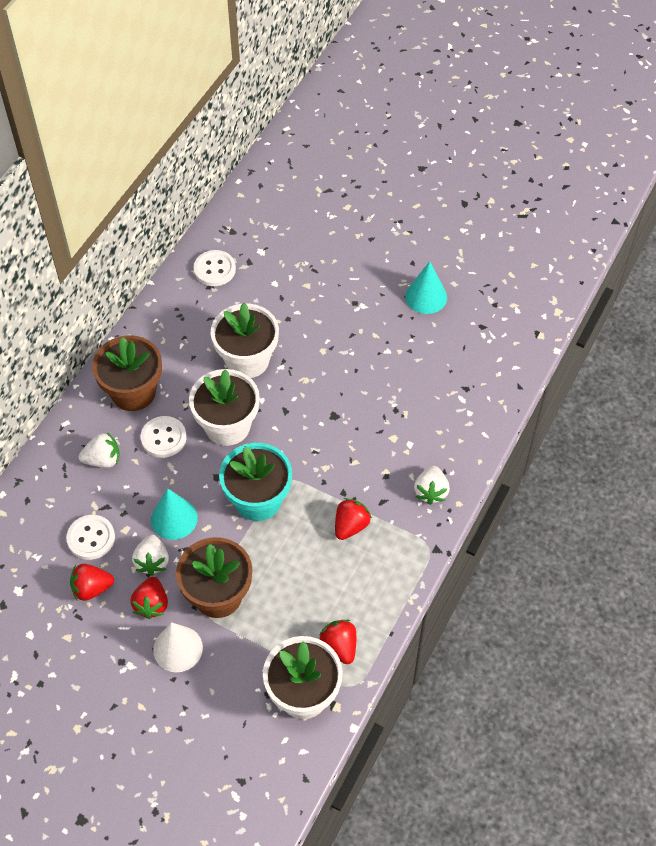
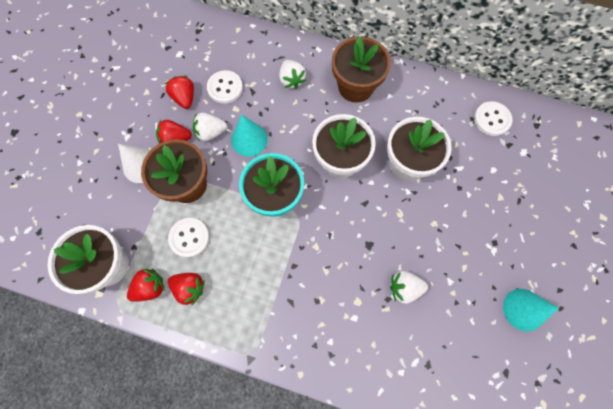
camera: 80 degrees right, 15 degrees up
(163, 438) = (319, 117): white button -> white button (189, 238)
(350, 526) = (262, 278): red strawberry -> red strawberry (189, 288)
(431, 491) = (308, 345): white strawberry -> white strawberry (404, 288)

